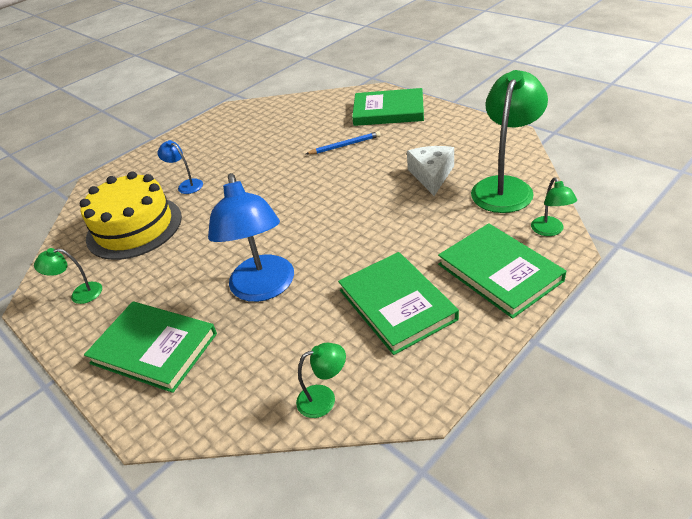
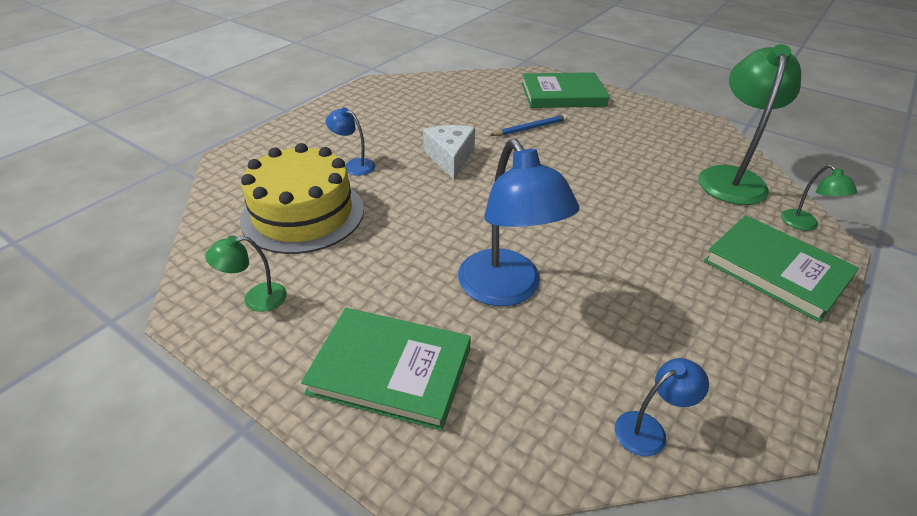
camera: 15 degrees left, 0 degrees up
(324, 398) = (649, 429): green lamp -> blue lamp
(397, 304) = (680, 308): green book -> none
(431, 175) = (645, 163): white cheese -> white cheese (450, 158)

